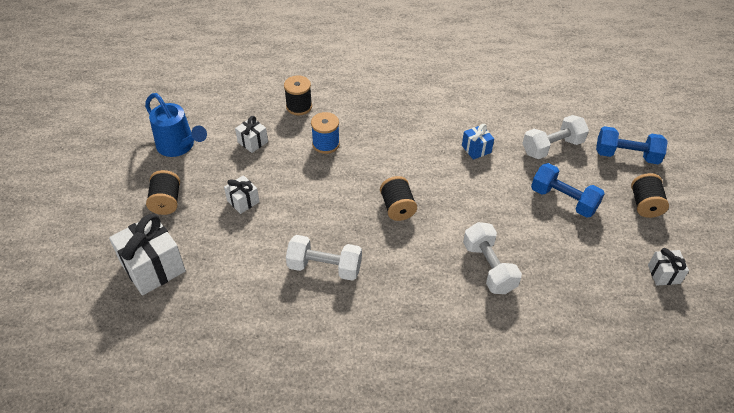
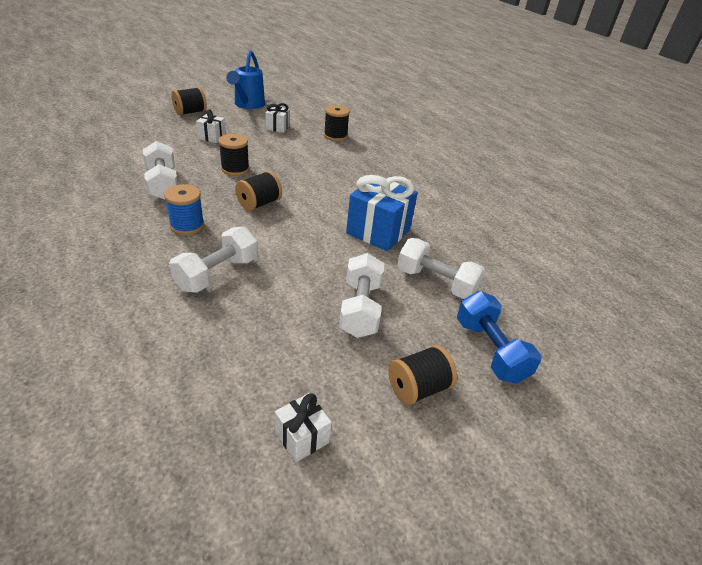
camera: 55 degrees right, 10 degrees down
(153, 267) = (124, 121): white gift -> none
(324, 204) = (235, 169): none -> black spool
(326, 144) = (305, 155): blue spool -> blue spool (187, 225)
(476, 149) = (378, 231): blue gift -> blue gift, size x1.91
(563, 200) = (360, 309): blue dumbbell -> white dumbbell

